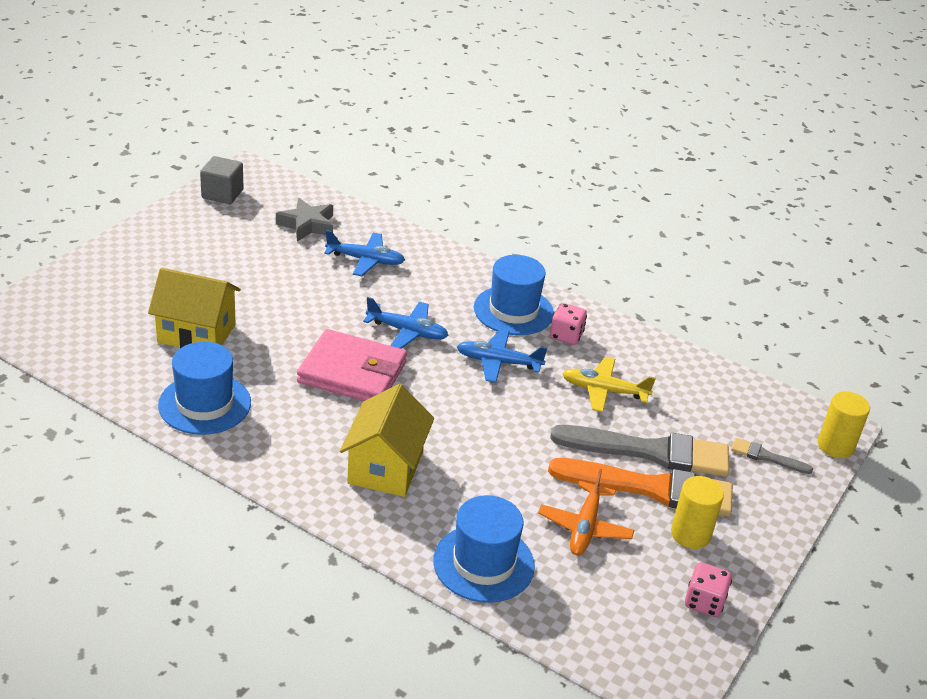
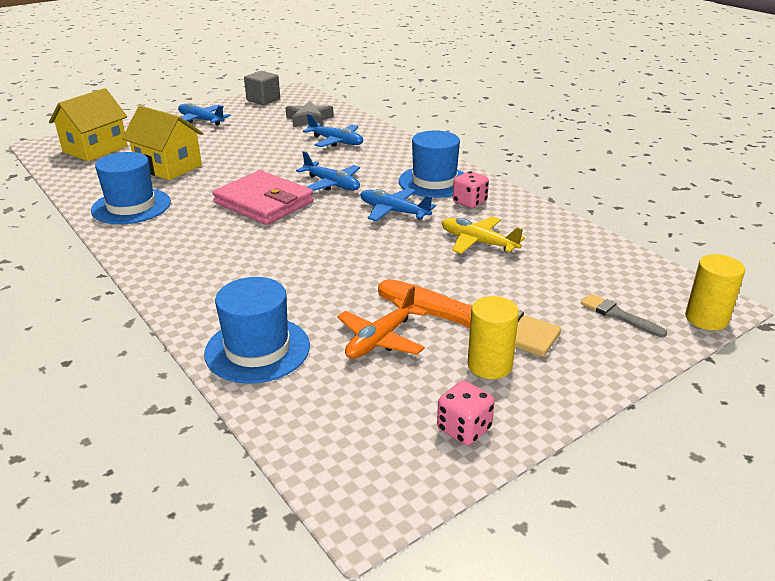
camera: 25 degrees right, 5 degrees down
(171, 243) = (201, 120): none -> blue plane
(385, 467) = (233, 265): yellow house -> yellow house (95, 149)
(650, 452) = (492, 292): grey brush -> none

